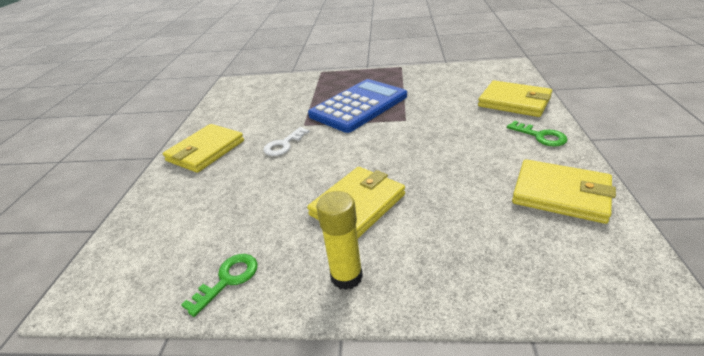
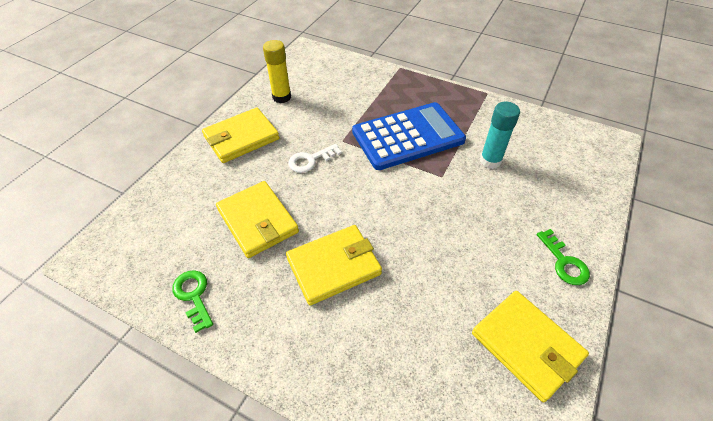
camera: 20 degrees right, 15 degrees up
(228, 280) = (193, 296): green key -> green key turned 90 degrees counterclockwise
(346, 277) = (281, 340): yellow glue stick -> yellow glue stick (282, 97)
(435, 100) = (490, 161): none -> turquoise glue stick
(514, 102) = (573, 200): yellow wallet -> yellow wallet (258, 221)

